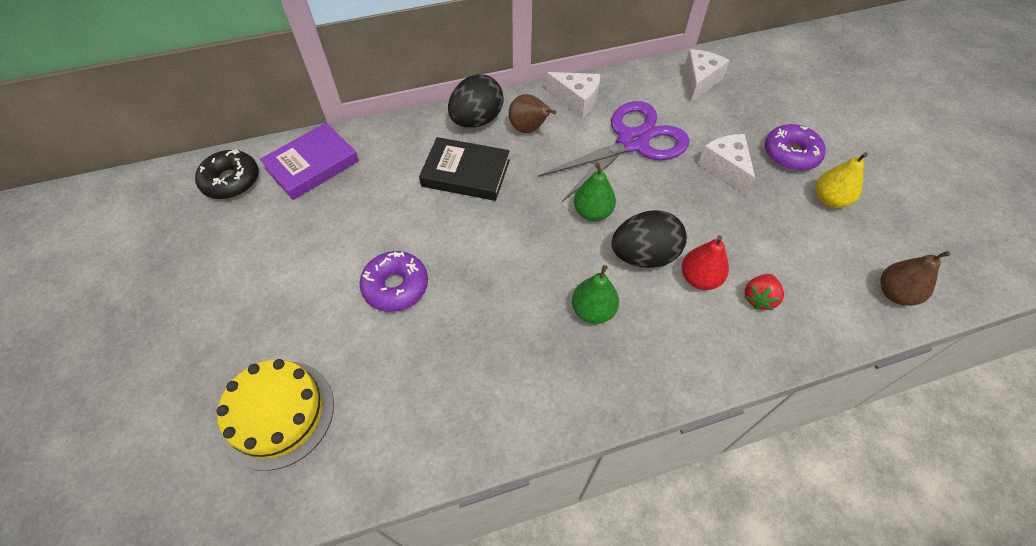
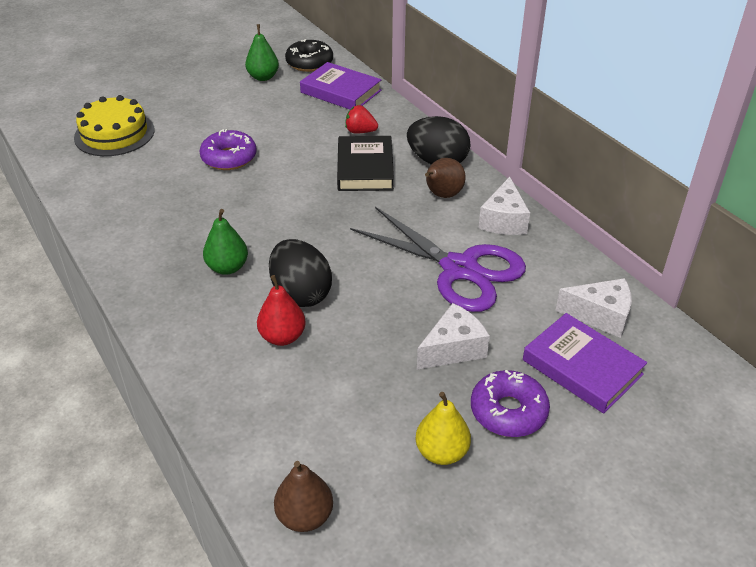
camera: 75 degrees right, 15 degrees down
(592, 212) = (345, 252): green pear -> green pear (263, 77)
(749, 106) = (582, 367): none -> purple book
(759, 298) = (268, 385): red strawberry -> red strawberry (360, 131)

